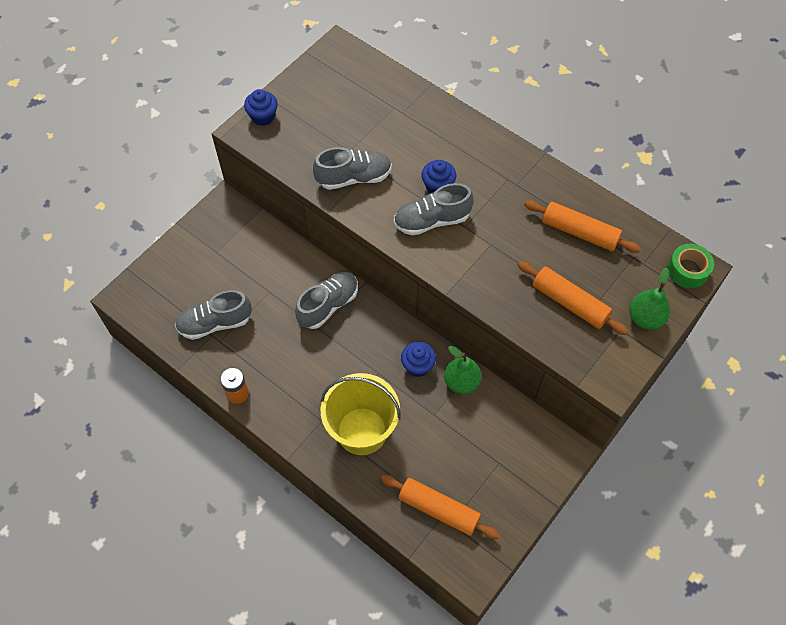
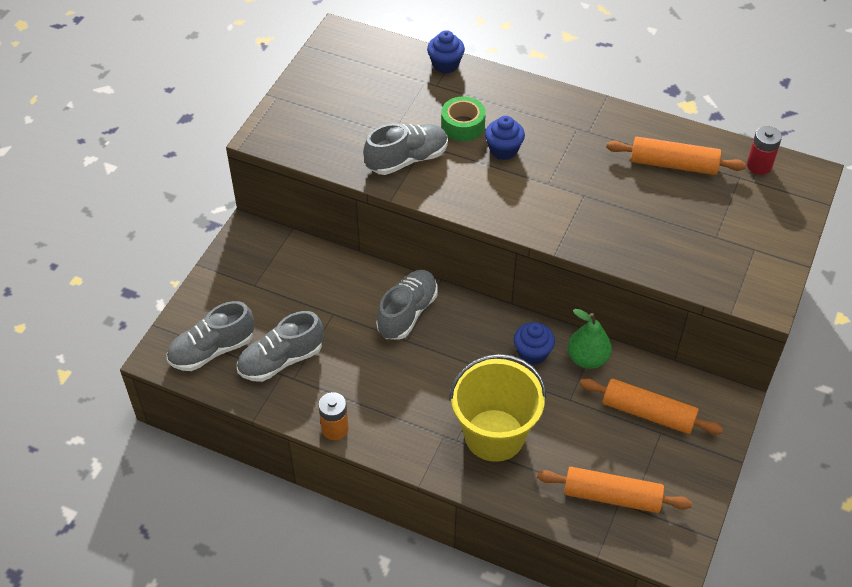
camera: 15 degrees left, 10 degrees down
(263, 117) = (280, 118): blue cupcake -> blue cupcake (445, 65)
(431, 221) = (510, 185): grey shoe -> grey shoe (212, 350)
(569, 303) = (690, 235): orange rolling pin -> orange rolling pin (648, 413)
(645, 318) = (775, 232): green pear -> none
(655, 250) = (759, 166): none -> red battery
(687, 270) = (800, 178): green tape -> green tape (463, 125)

